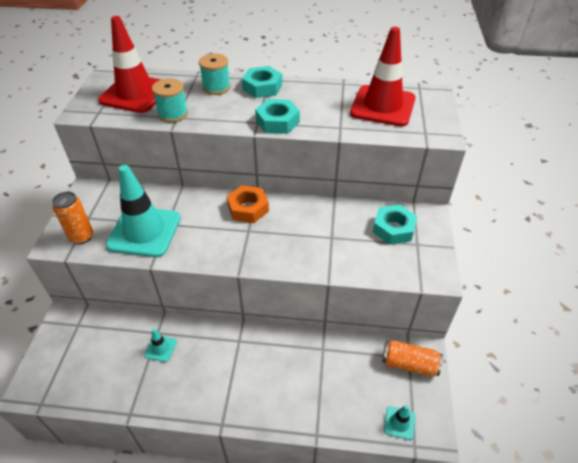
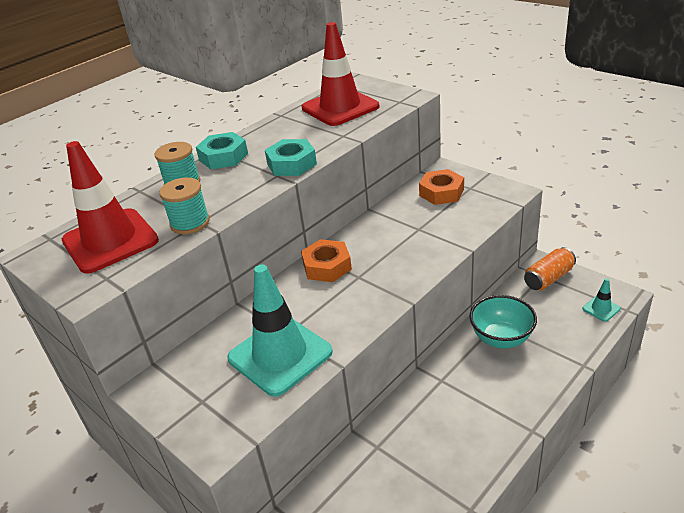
camera: 50 degrees left, 10 degrees down
(82, 237) = (230, 415): orange can -> none
(160, 348) = (401, 450): turquoise traffic cone -> none
(308, 360) = (501, 339): none -> turquoise bowl
(393, 229) = (441, 192): turquoise nut -> orange nut

